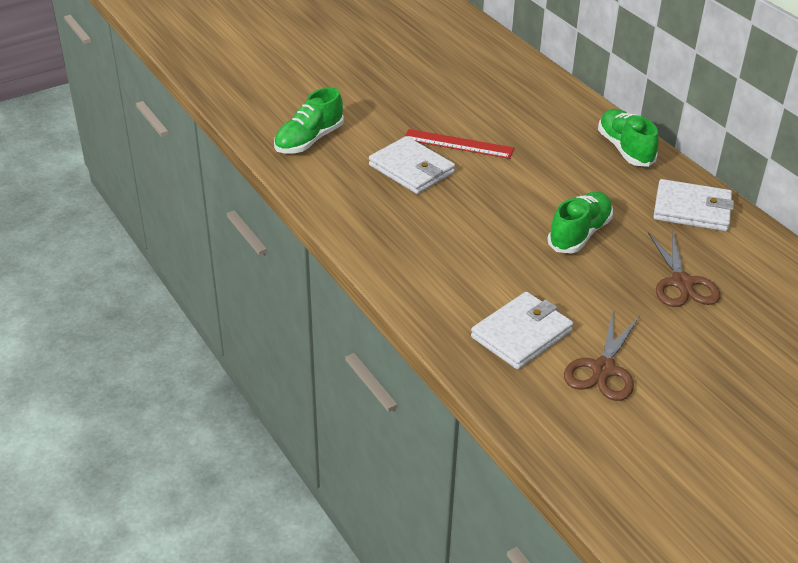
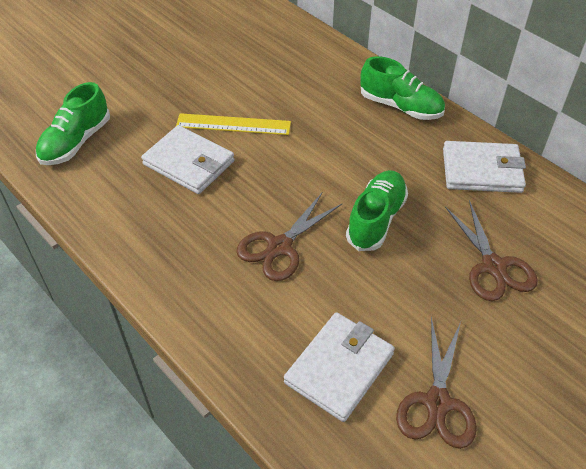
camera: 10 degrees left, 10 degrees up
(458, 144) = (233, 124): red ruler -> yellow ruler
(484, 243) = (279, 247): none -> brown scissors
(625, 149) = (401, 106): green shoe -> green shoe turned 150 degrees clockwise

